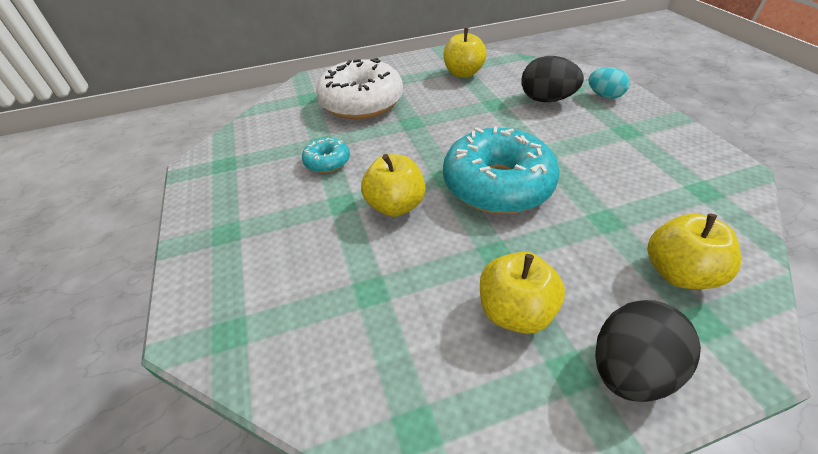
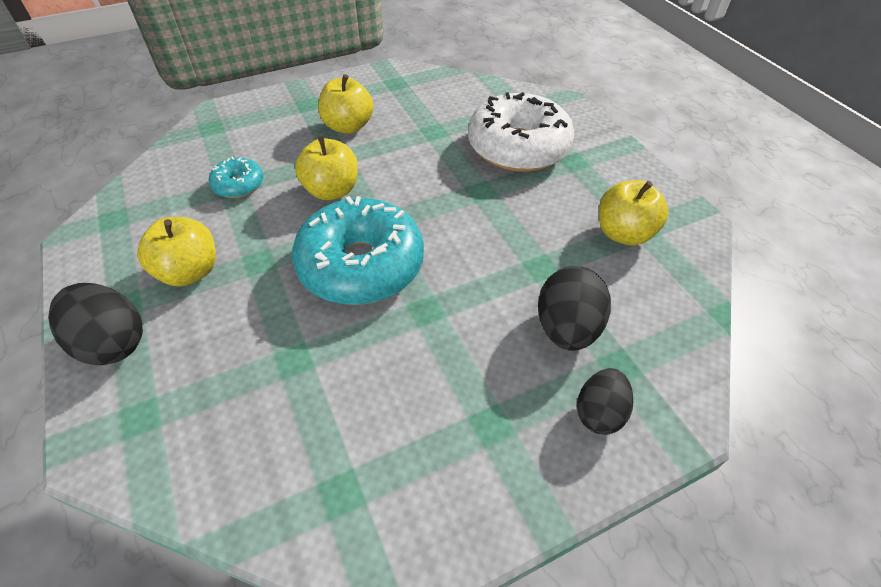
camera: 80 degrees right, 5 degrees up
(327, 162) = (400, 139): turquoise donut -> turquoise donut (238, 185)
(604, 96) = (599, 412): turquoise egg -> black egg
(678, 272) = (203, 411): yellow apple -> yellow apple (348, 126)

